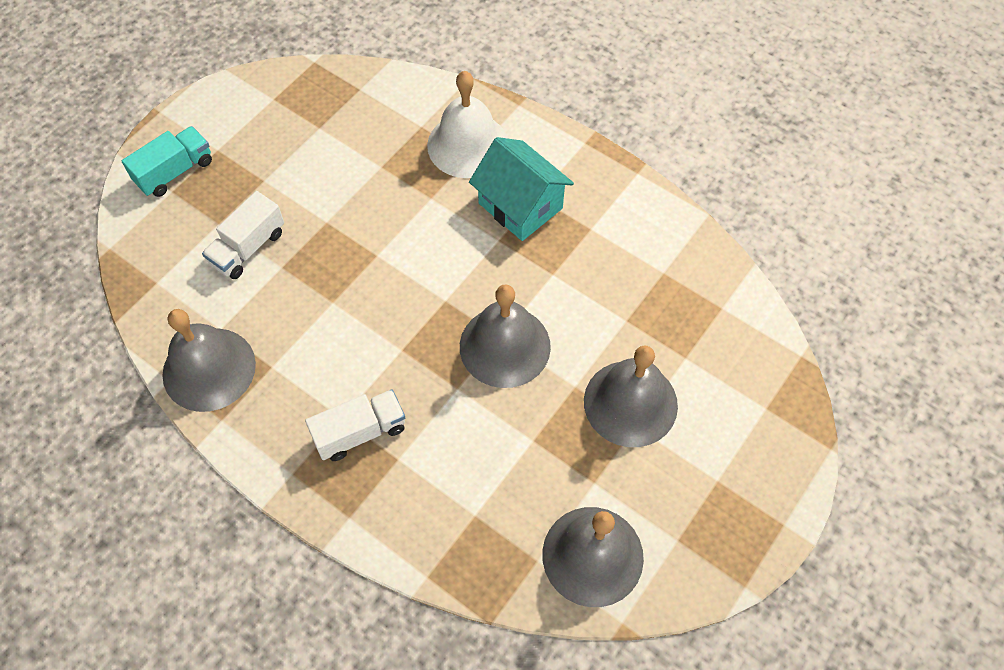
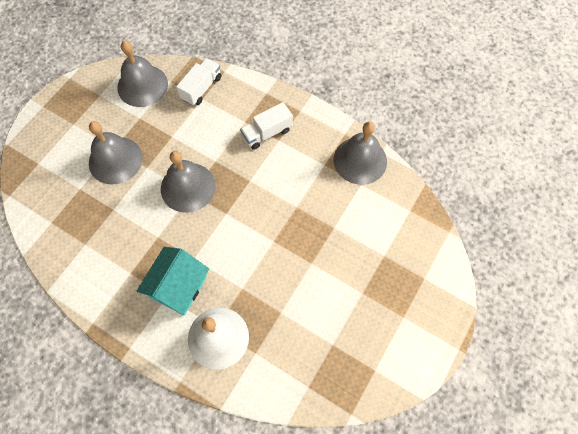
camera: 175 degrees right, 5 degrees up
(175, 172) = (427, 294): turquoise truck -> none
(248, 248) = (358, 239): white truck -> white truck (201, 88)
(520, 206) = (178, 287): turquoise house -> turquoise house turned 75 degrees clockwise

